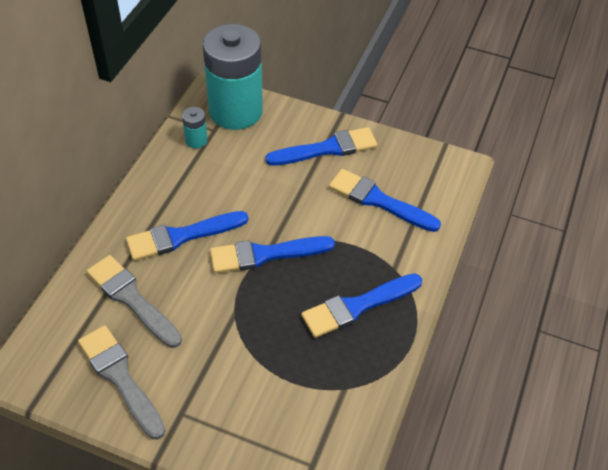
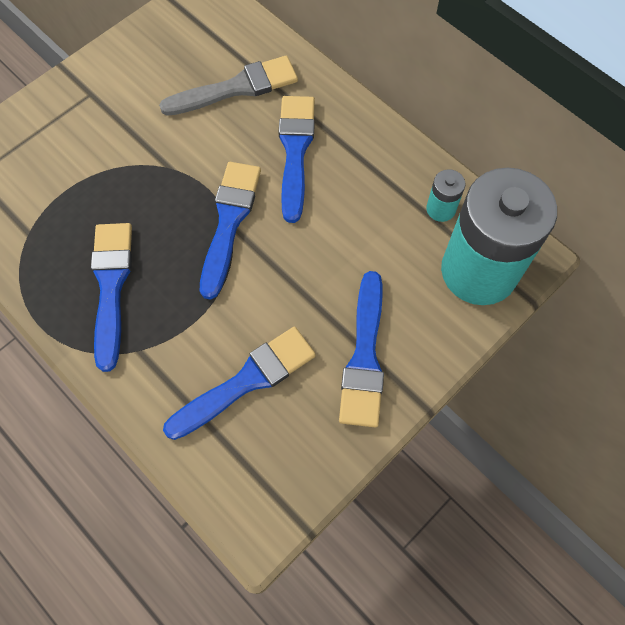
camera: 115 degrees right, 15 degrees up
(120, 377) = (154, 59): grey brush -> none

